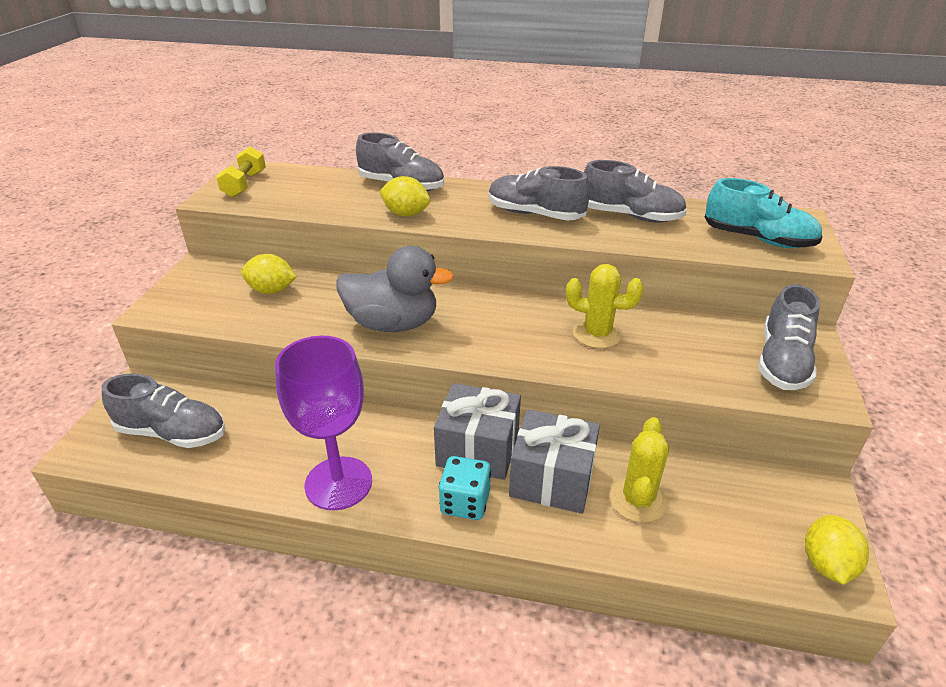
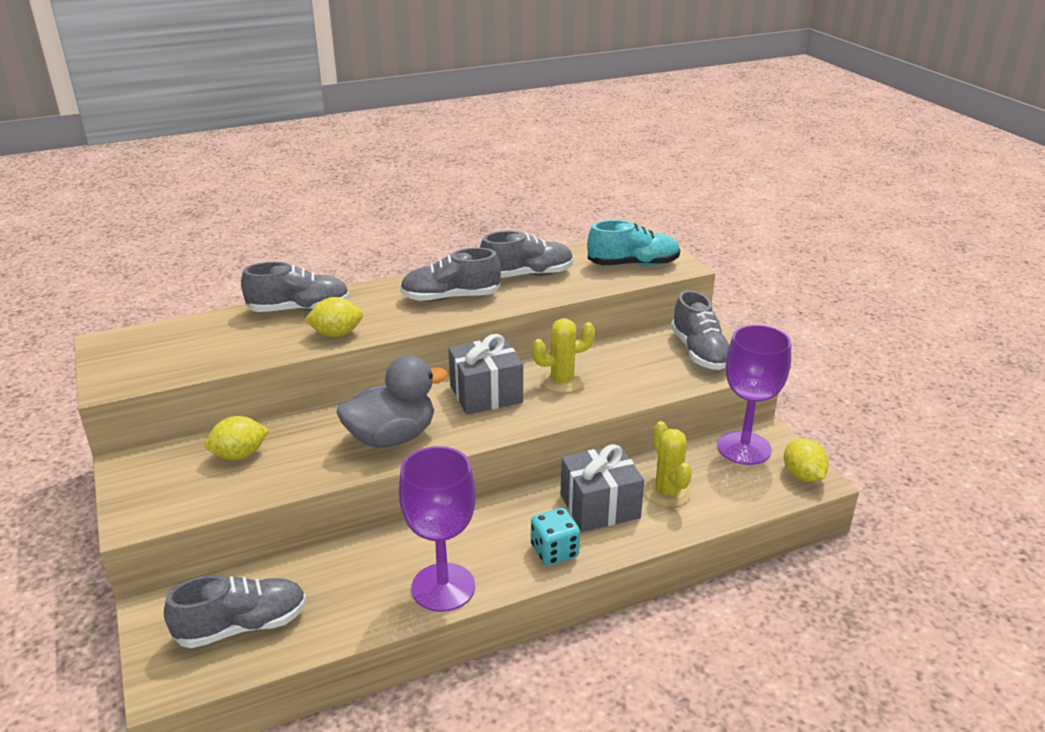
camera: 35 degrees left, 5 degrees down
(245, 184) = (127, 359): yellow dumbbell -> none
(478, 449) = (527, 511): grey gift -> grey gift (486, 394)
(774, 494) = (744, 448): none -> purple goblet

